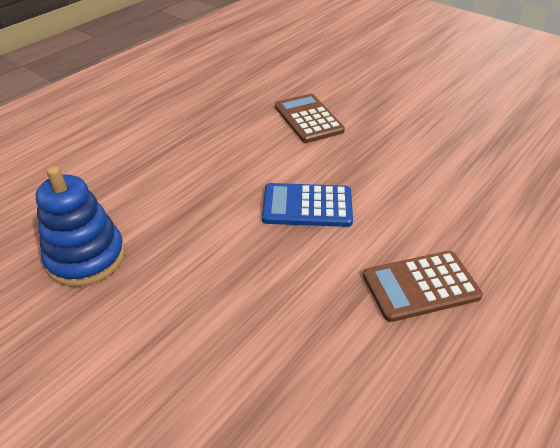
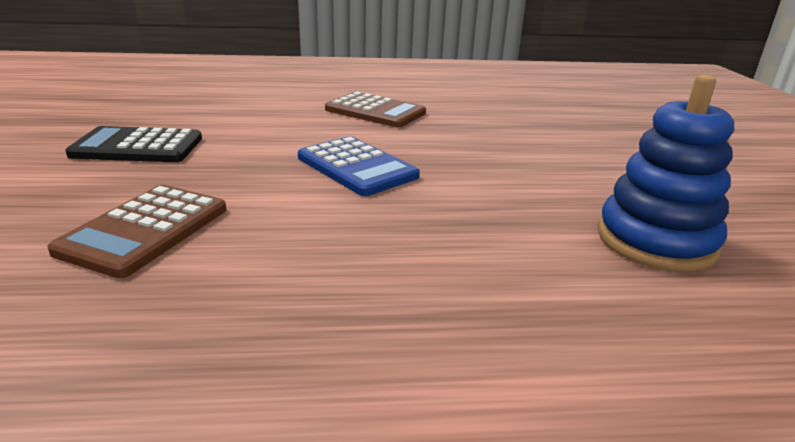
camera: 135 degrees left, 15 degrees down
(426, 142) = (137, 147): none -> black calculator

